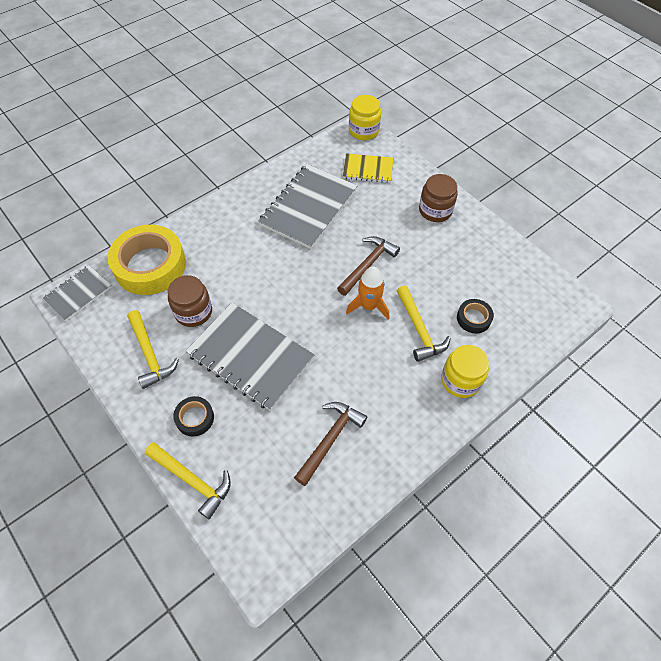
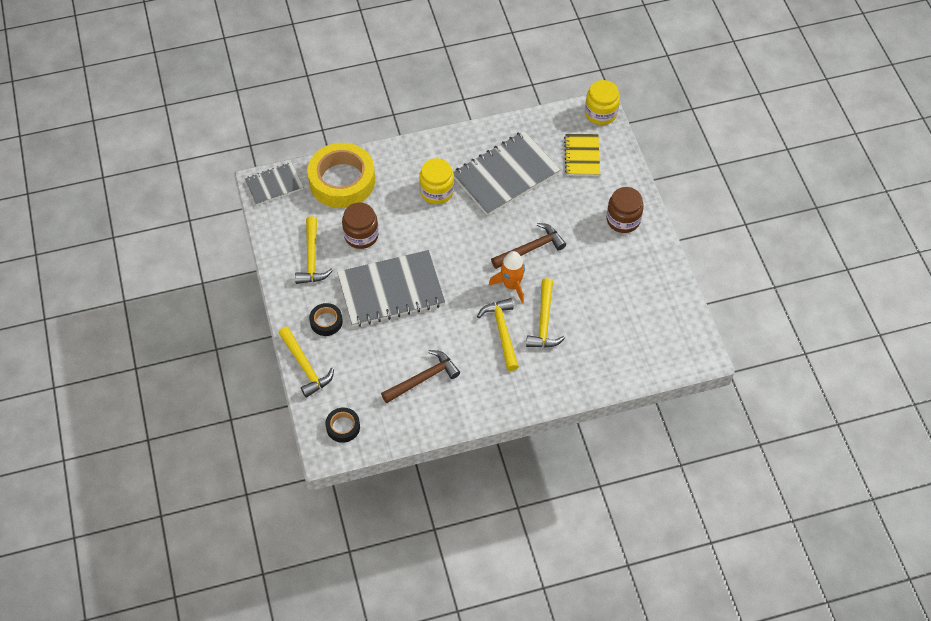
camera: 25 degrees right, 0 degrees up
(250, 357) = (391, 290): grey notebook -> grey notebook turned 75 degrees counterclockwise
(368, 169) = (582, 156): yellow notebook -> yellow notebook turned 60 degrees clockwise
(385, 356) = (502, 332): none -> yellow hammer
(460, 380) = (554, 376): yellow jar -> yellow jar (437, 191)
(473, 318) = (597, 330): black tape -> black tape (343, 427)

